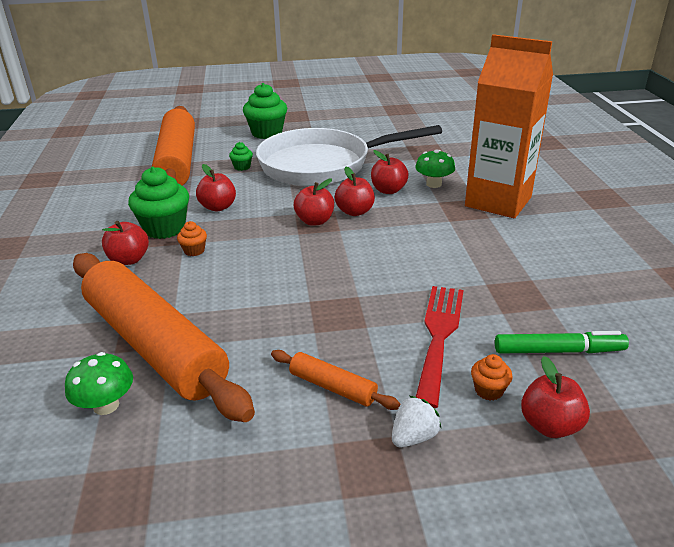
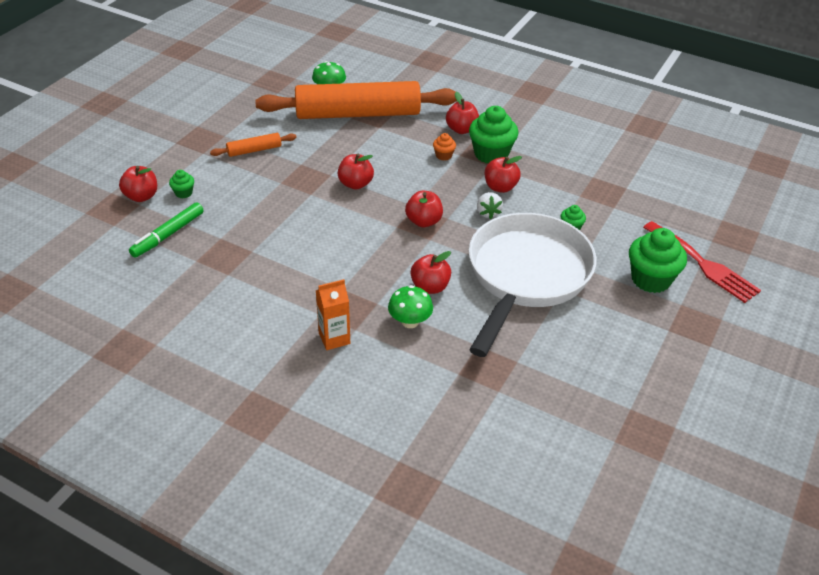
camera: 125 degrees right, 10 degrees up
(177, 161) = (621, 198): orange rolling pin -> none
(355, 212) = (415, 248): red apple -> red apple (355, 184)
(413, 437) = (195, 156): white strawberry -> white strawberry (488, 213)
(439, 336) = (238, 202): red fork -> red fork (703, 264)
(488, 390) = (183, 193): orange cupcake -> green cupcake
(498, 202) = (334, 338): orange carton -> orange carton, size x0.44

